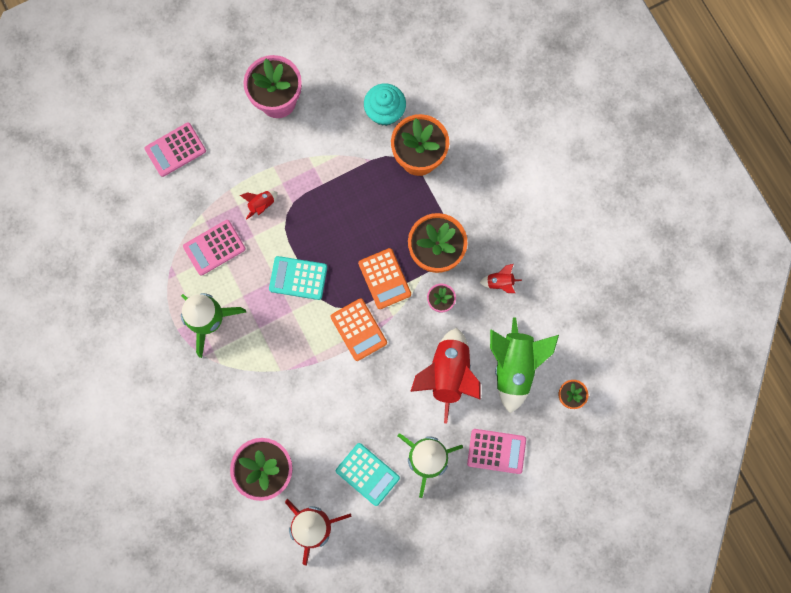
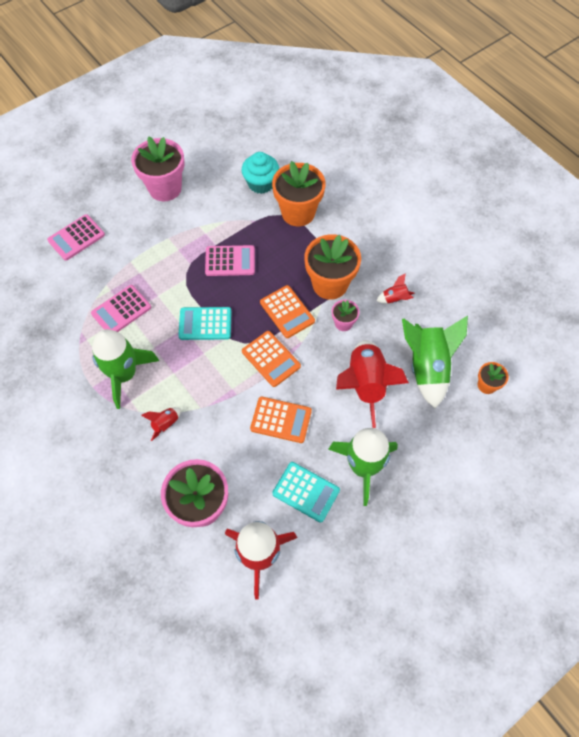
camera: 10 degrees left, 15 degrees down
(261, 205) = (161, 269): red rocket -> red rocket (165, 424)
(357, 397) = (281, 420): none -> orange calculator
(496, 451) = (430, 447): pink calculator -> pink calculator (230, 261)

